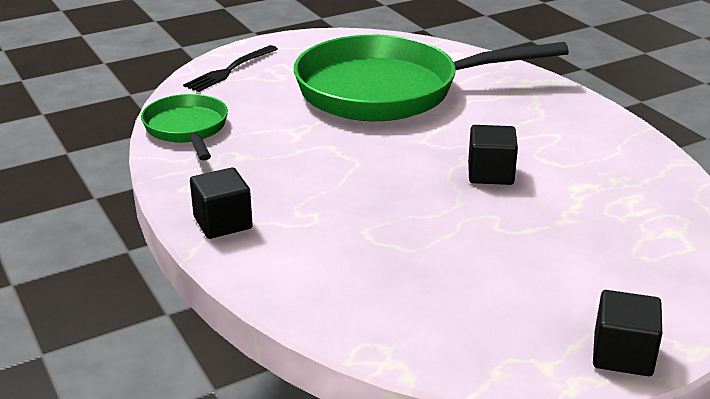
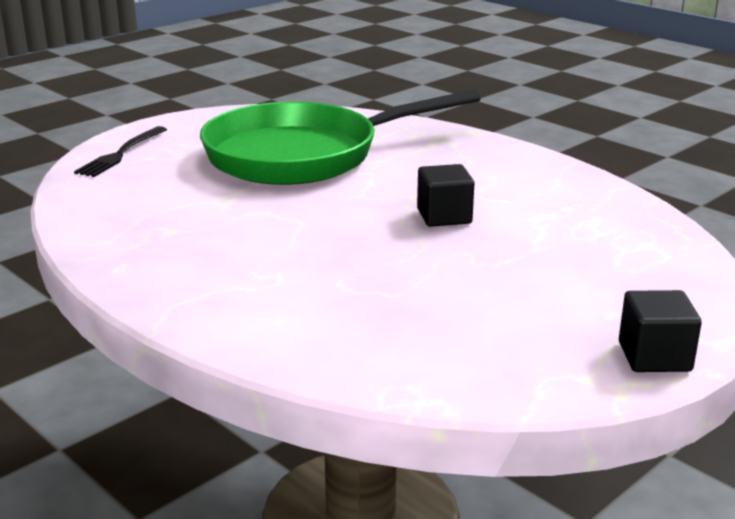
camera: 15 degrees left, 5 degrees down
(187, 129) = (97, 212): green pan -> none
(223, 223) = (178, 295): black cube -> none

